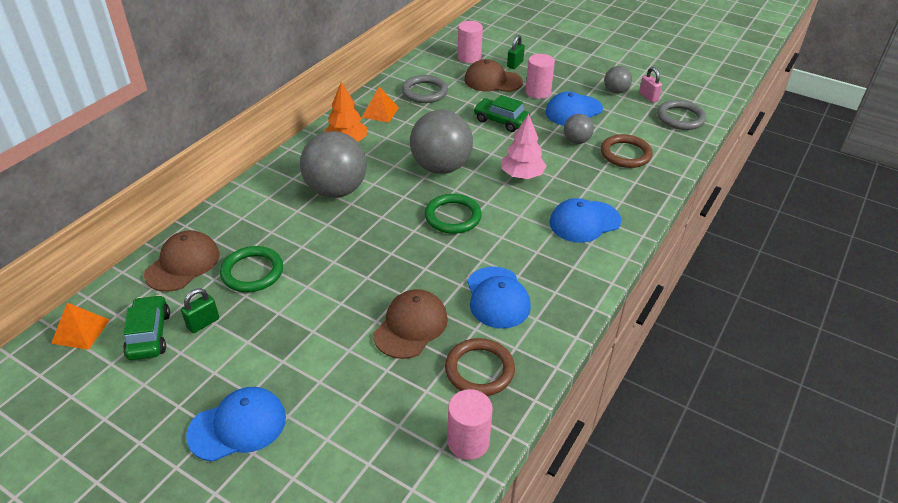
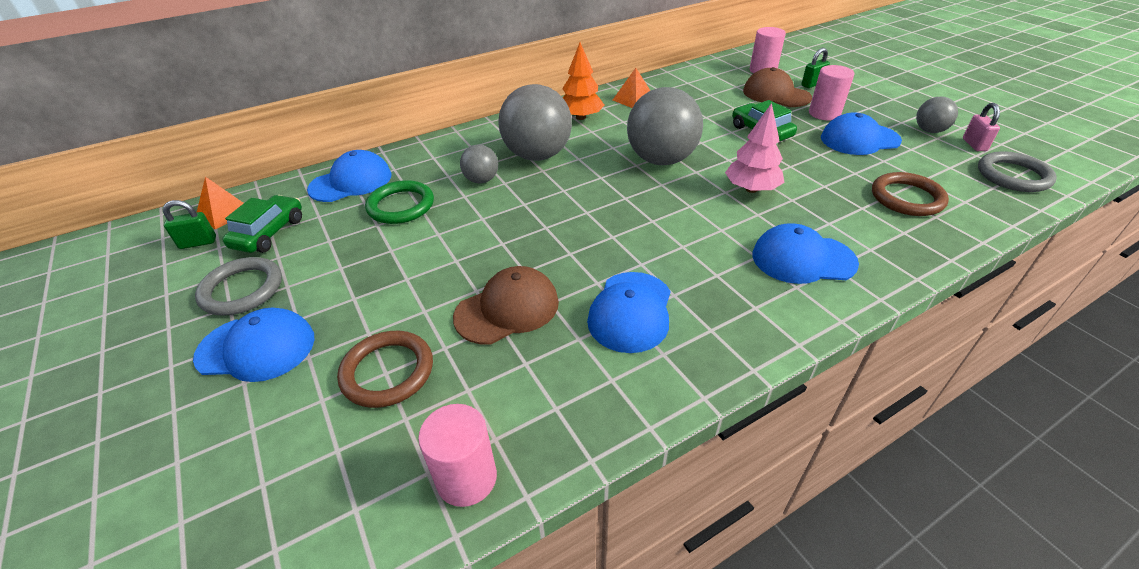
camera: 30 degrees right, 0 degrees up
(183, 264) = (351, 182): brown cap -> blue cap
(203, 323) = (320, 237): green padlock -> green padlock (198, 243)
(424, 92) = (692, 91): grey ring -> grey ring (242, 289)
(453, 216) = (639, 210): green ring -> none
(479, 370) = (548, 390): brown ring -> brown ring (387, 371)
(576, 141) = (845, 170): grey ball -> grey ball (481, 180)

